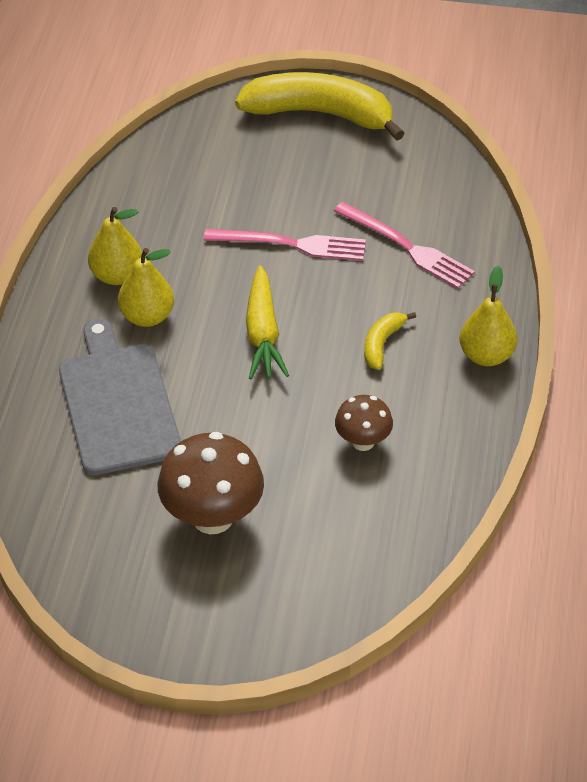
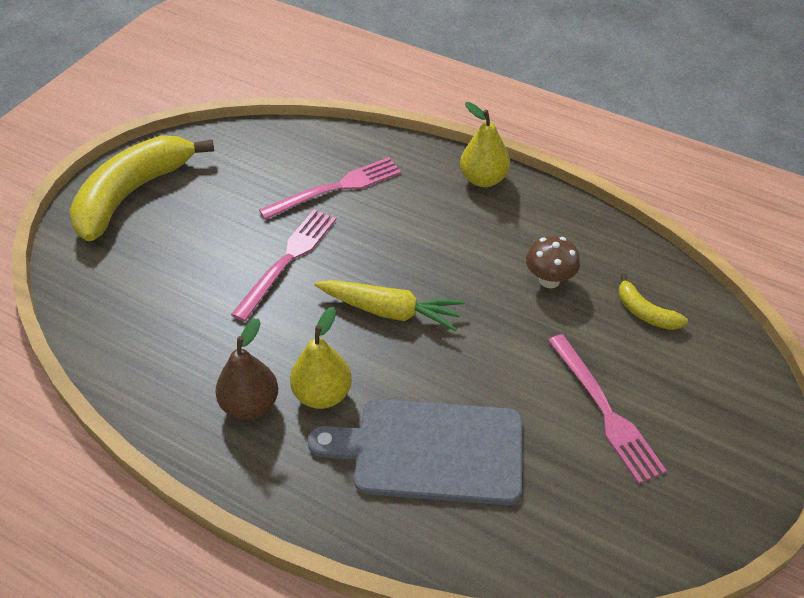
camera: 70 degrees left, 0 degrees up
(117, 275) = (250, 405): yellow pear -> brown pear
(212, 517) = (605, 411): brown mushroom -> pink fork
(382, 344) = (441, 236): yellow banana -> yellow banana (645, 312)

